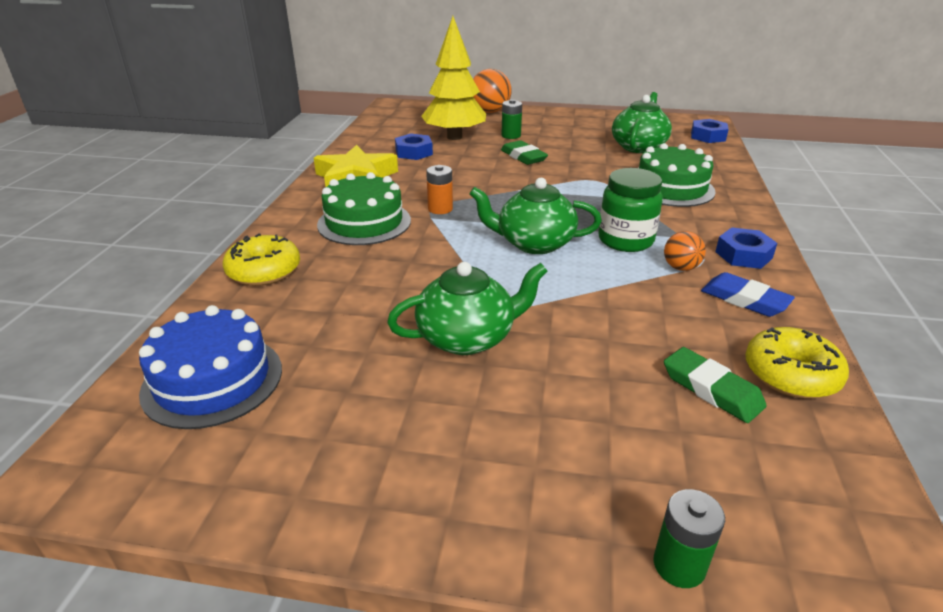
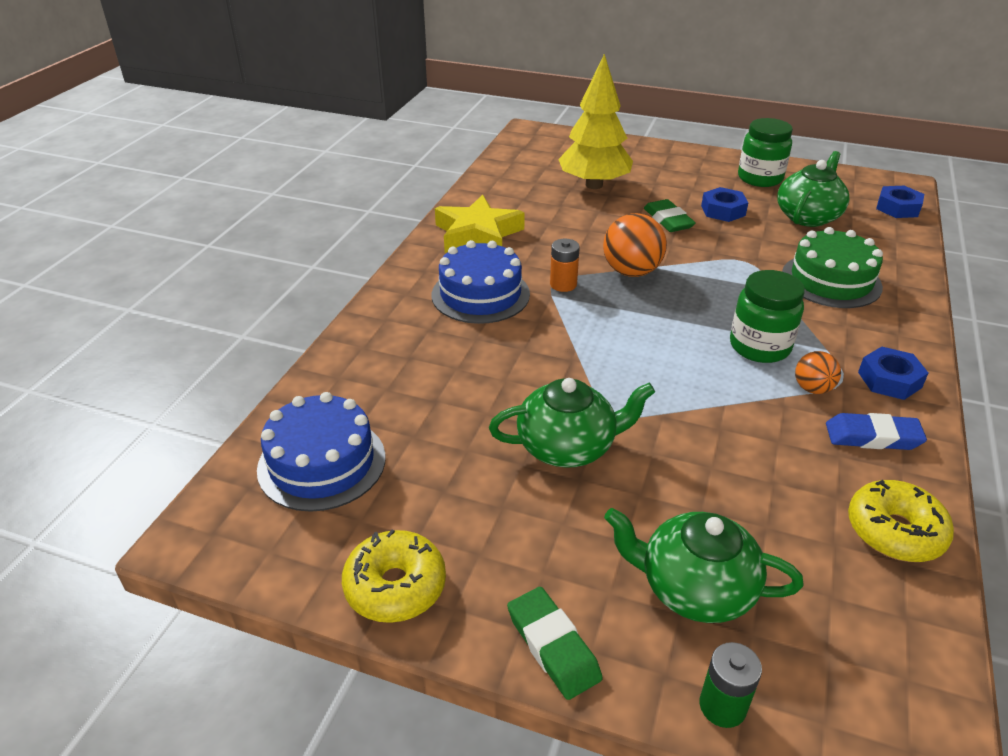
camera: 10 degrees right, 5 degrees up
(264, 271) = (375, 345): yellow donut -> yellow donut (395, 586)
(364, 222) = (480, 294): green cake -> blue cake
(414, 152) = (545, 203): blue nut -> blue nut (723, 210)
(490, 112) = (641, 150): orange ball -> orange ball (631, 272)
(511, 135) = (659, 188): green battery -> none
(534, 243) = (657, 340): green teapot -> green teapot (694, 588)
(592, 124) = (760, 178): none -> green jar
(711, 389) = (804, 537): green eraser -> green eraser (553, 646)
(744, 299) = (872, 437): blue eraser -> blue eraser turned 45 degrees counterclockwise

